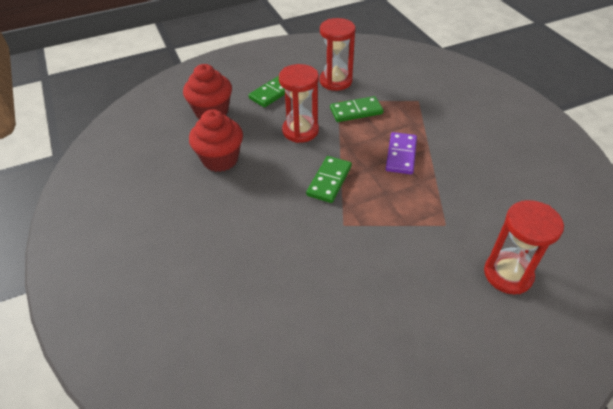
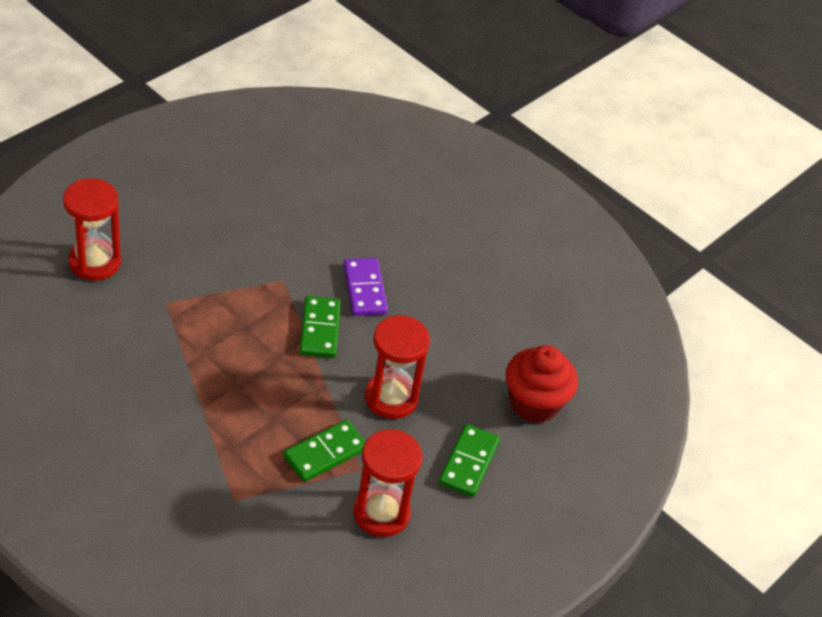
camera: 150 degrees right, 0 degrees up
(220, 159) = (470, 331): red cupcake -> none
(401, 155) = (238, 387): purple domino -> purple domino (364, 289)

